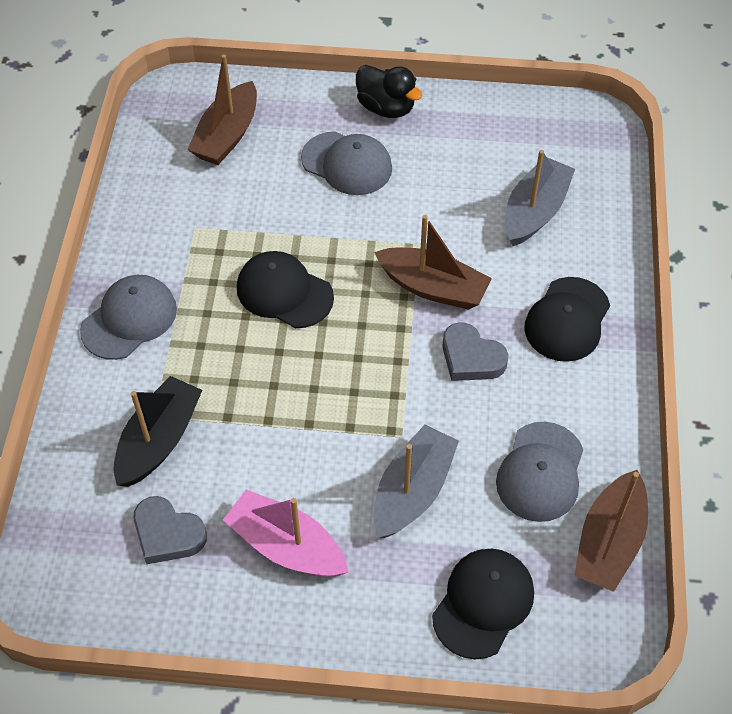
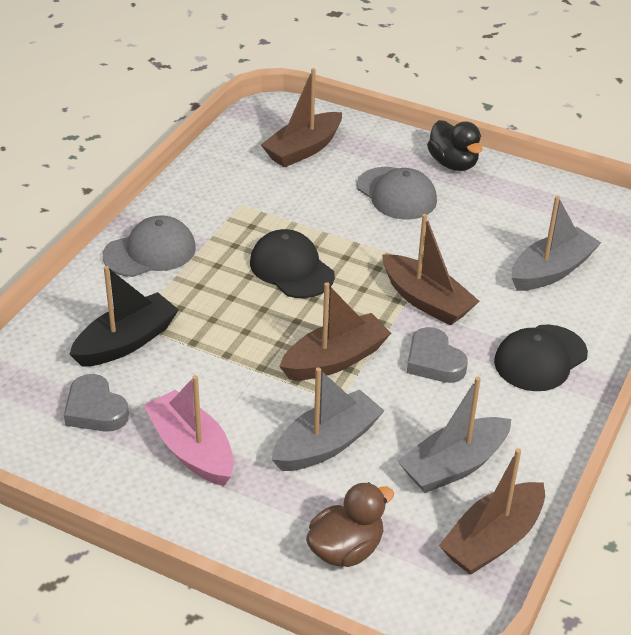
camera: 20 degrees right, 15 degrees down
(377, 389) = (335, 359): none -> brown boat
(483, 603) = (346, 549): black cap -> brown duck
(540, 472) = (454, 465): grey cap -> grey boat

